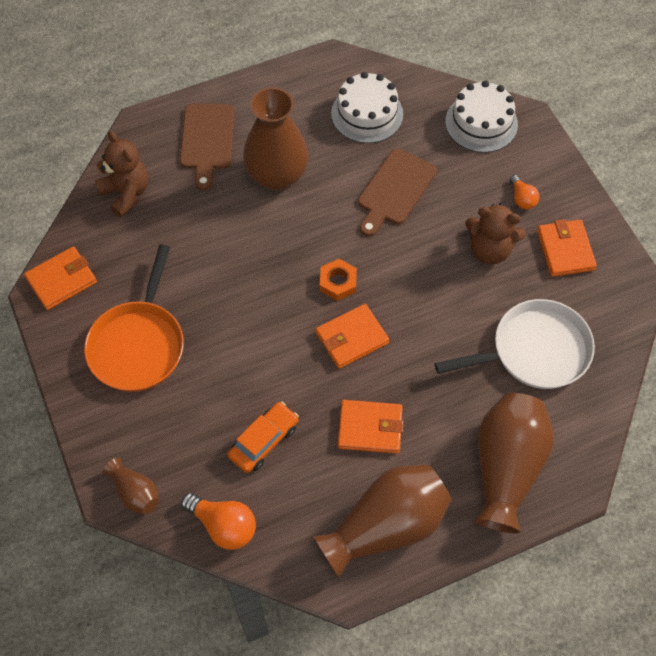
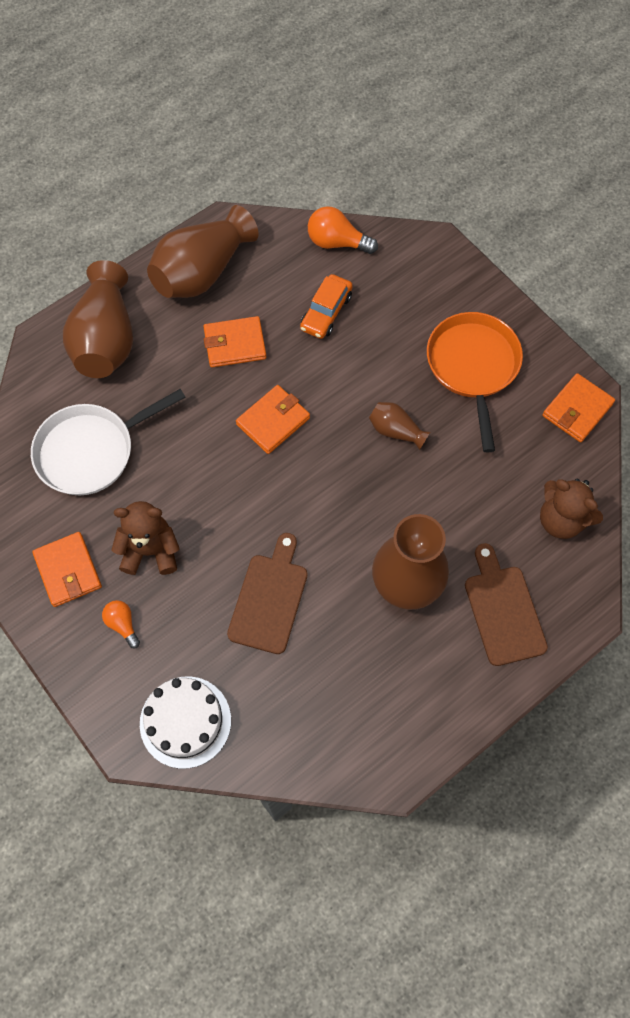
camera: 165 degrees right, 5 degrees up
(135, 493) = (419, 249): brown vase -> brown vase (396, 431)
(338, 282) = (302, 474): orange nut -> none
(367, 114) = (328, 698): white cake -> none

